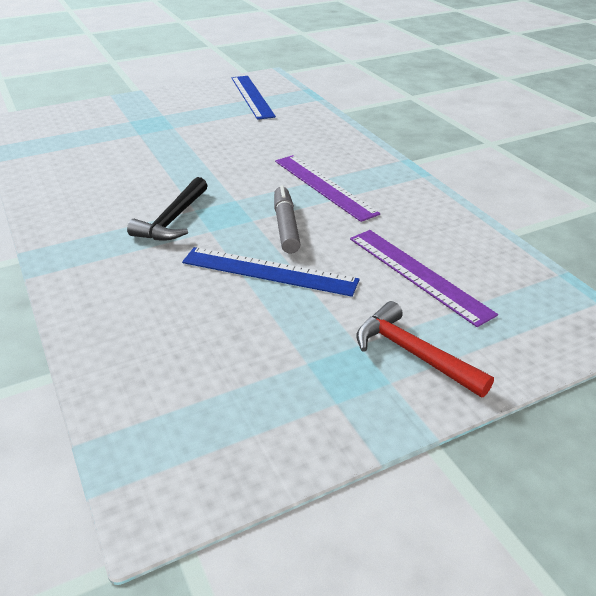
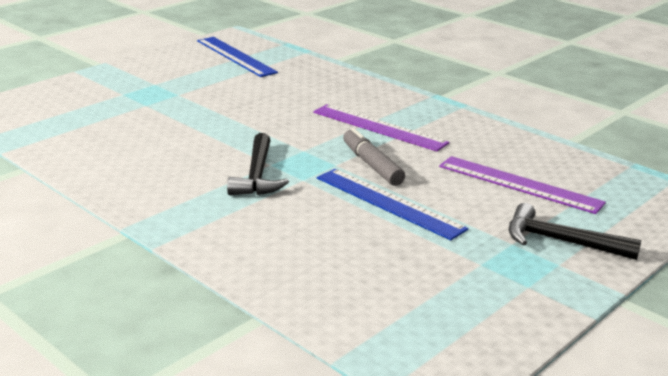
camera: 20 degrees left, 10 degrees down
(269, 271) = (388, 203): blue ruler -> blue ruler turned 45 degrees clockwise
(413, 354) = (561, 241): red hammer -> black hammer

